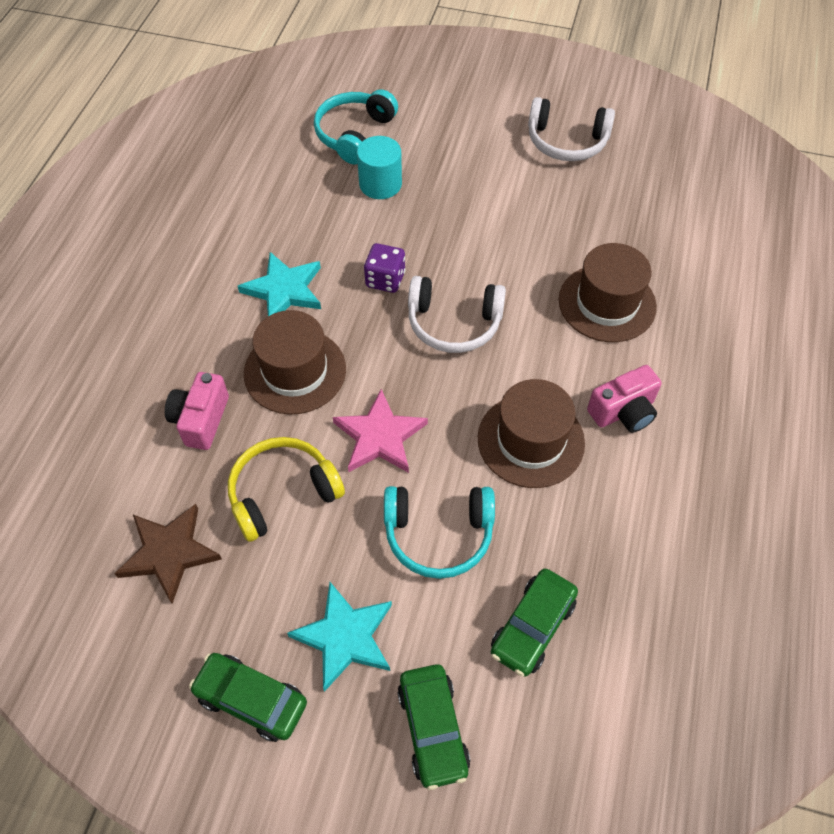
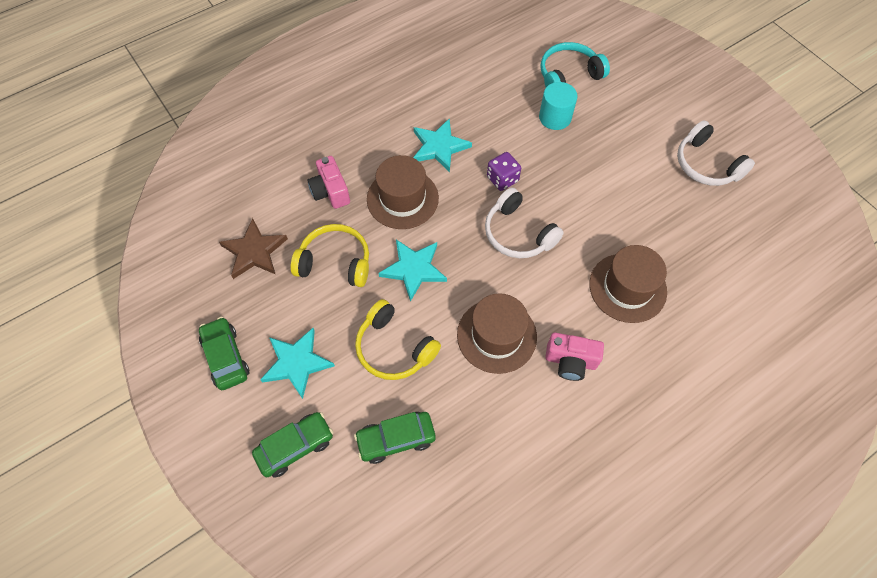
camera: 40 degrees right, 5 degrees up
(201, 420) = (330, 191): pink camera -> pink camera turned 75 degrees counterclockwise
(379, 436) = (413, 269): pink star -> turquoise star
(433, 729) = (295, 447): green car -> green car turned 150 degrees counterclockwise
(438, 534) = (394, 348): turquoise headphones -> yellow headphones

